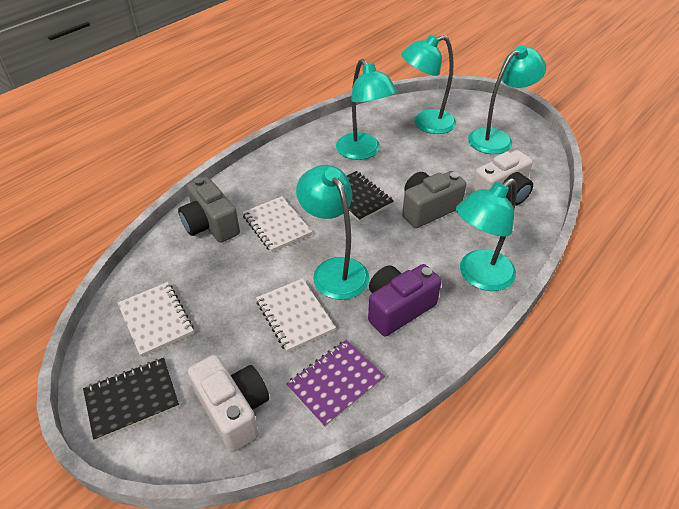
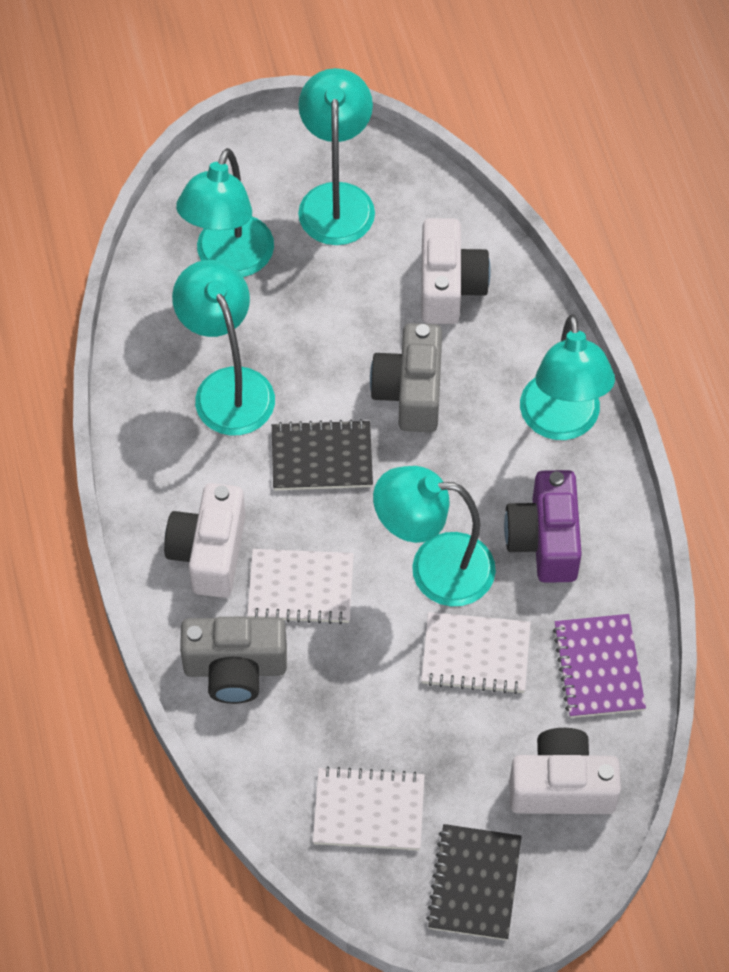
camera: 55 degrees left, 15 degrees up
(269, 186) = (209, 552): none -> white camera
(363, 152) = (228, 387): turquoise lamp -> turquoise lamp turned 120 degrees counterclockwise

